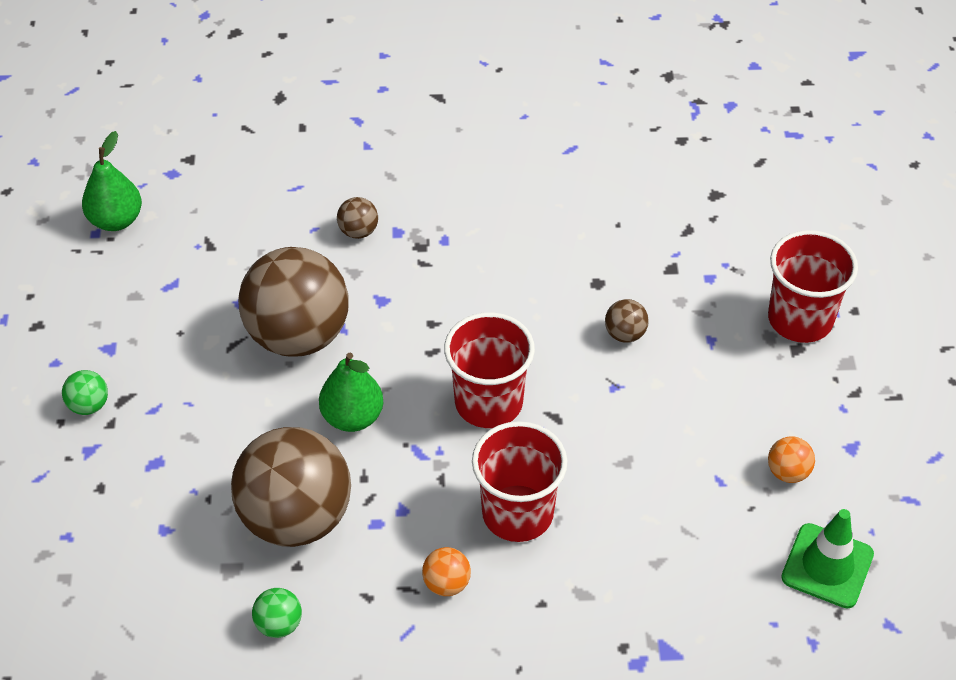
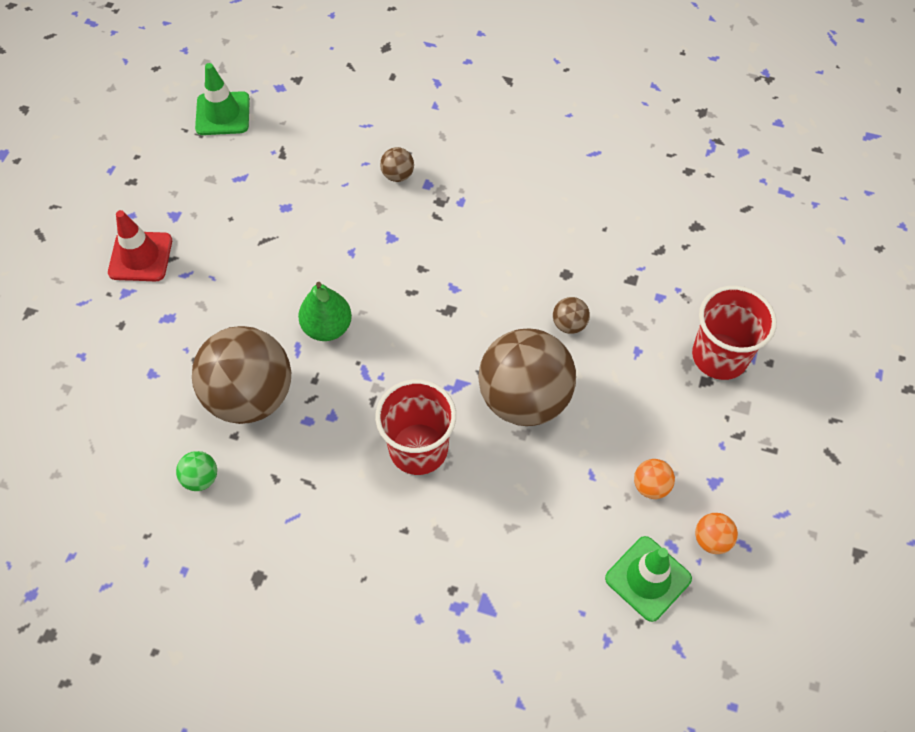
camera: 20 degrees right, 10 degrees up
(89, 405) = (140, 256): green ball -> red traffic cone
(116, 220) = (223, 114): green pear -> green traffic cone
(298, 335) = (315, 247): brown ball -> brown ball (524, 398)
(446, 583) = (339, 488): orange ball -> orange ball (711, 539)
(488, 403) = (436, 349): red cup -> none

